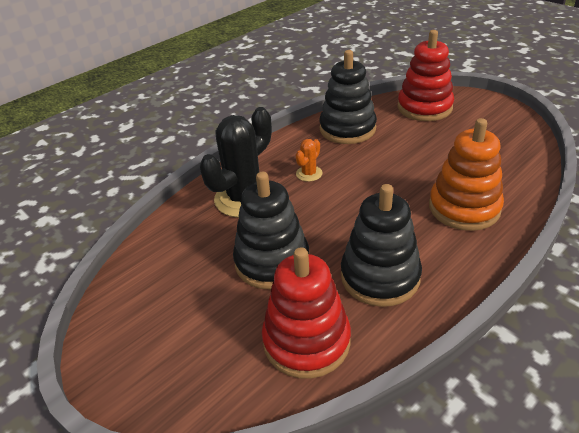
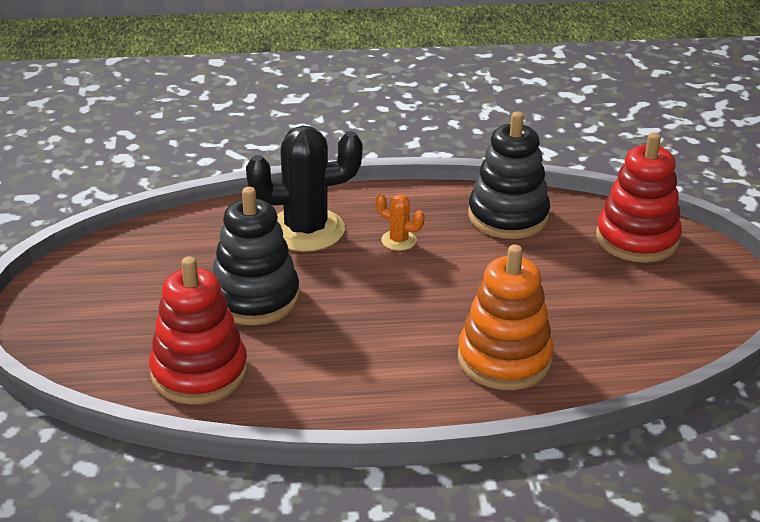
camera: 35 degrees right, 5 degrees down
(309, 173) = (399, 240): orange cactus -> orange cactus turned 45 degrees clockwise
(380, 276) = (328, 365): black stacking toy -> none

